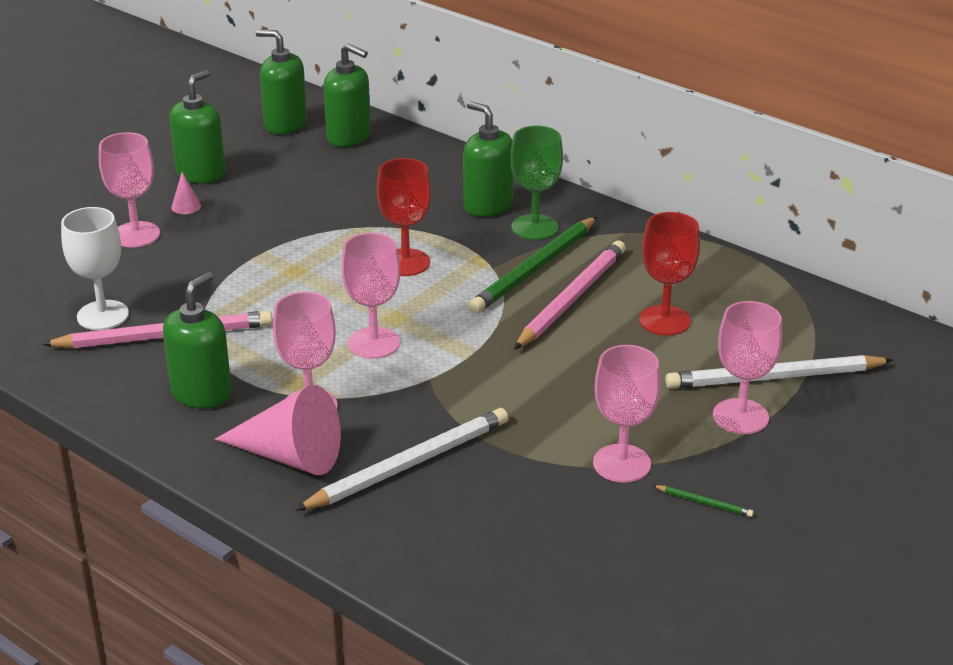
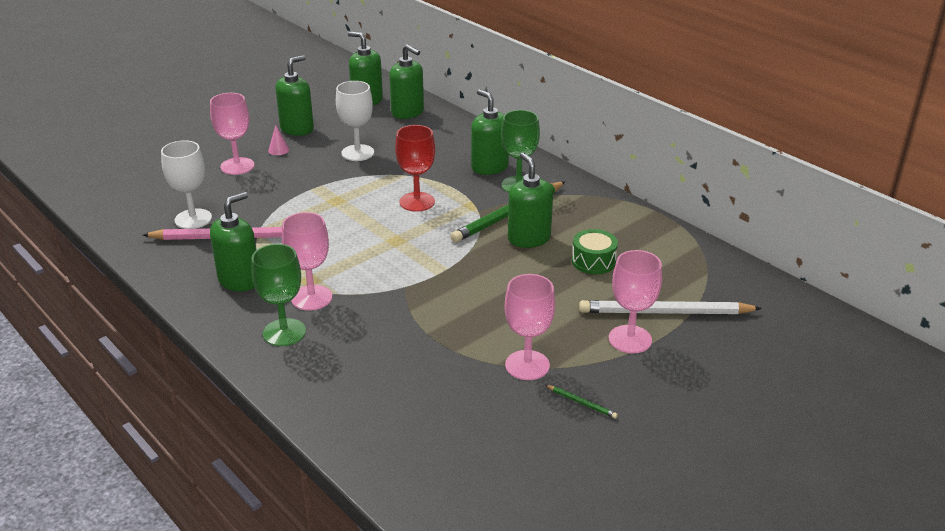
camera: 10 degrees right, 0 degrees up
(290, 456) = (284, 332): pink cone -> green goblet
(299, 201) = (357, 153): none -> white goblet
(374, 343) = (374, 257): pink goblet -> none
(409, 464) = (368, 348): white pencil -> none
(571, 298) = (529, 238): pink pencil -> green soap dispenser
(664, 320) = (593, 261): red goblet -> green drum

